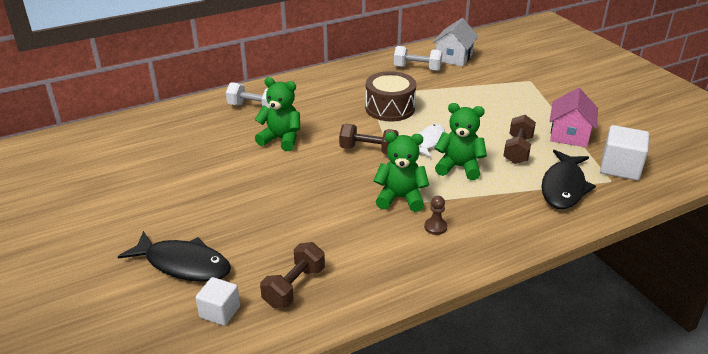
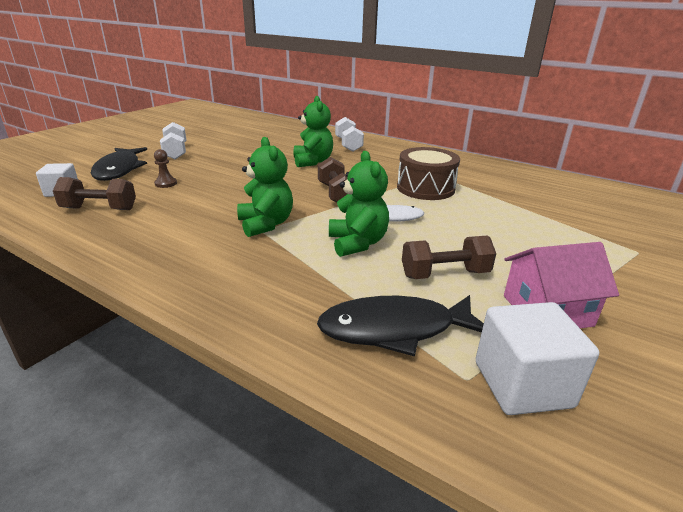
camera: 60 degrees right, 5 degrees down
(417, 68) = (527, 184): white dumbbell -> white dumbbell (176, 152)
(435, 227) = (226, 252): brown pawn -> brown pawn (166, 183)
(453, 57) = (590, 197): white house -> none

